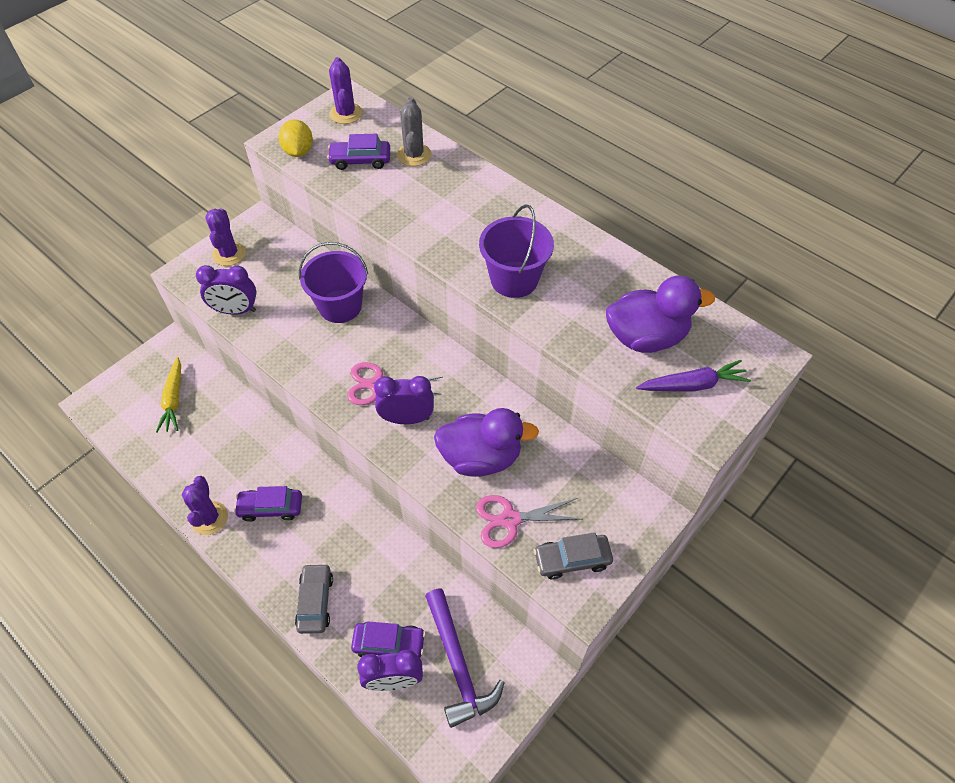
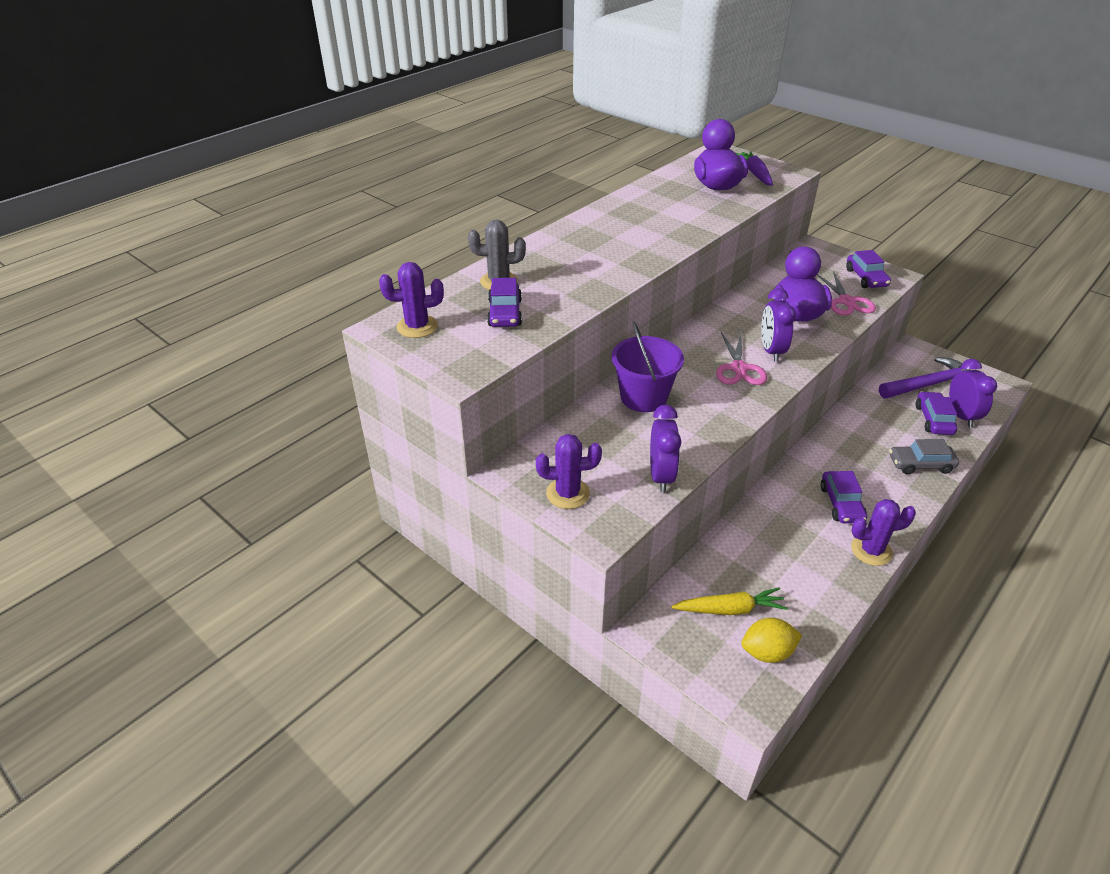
camera: 90 degrees left, 15 degrees down
(298, 151) = (485, 356): yellow lemon -> yellow lemon (767, 652)
(514, 279) = (669, 232): purple bucket -> none
(572, 559) = (866, 278): grey car -> purple car

